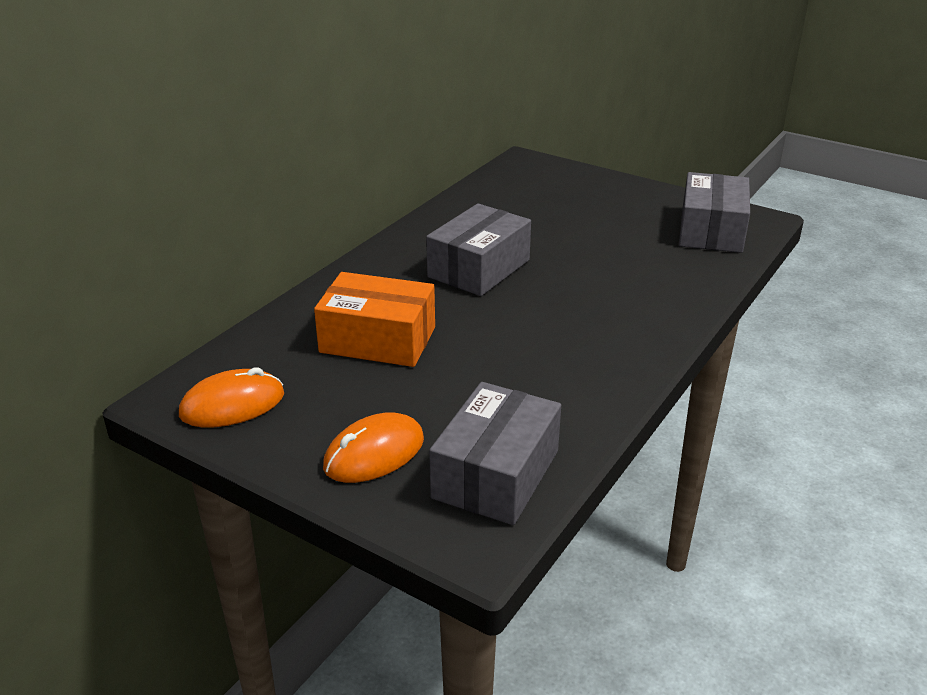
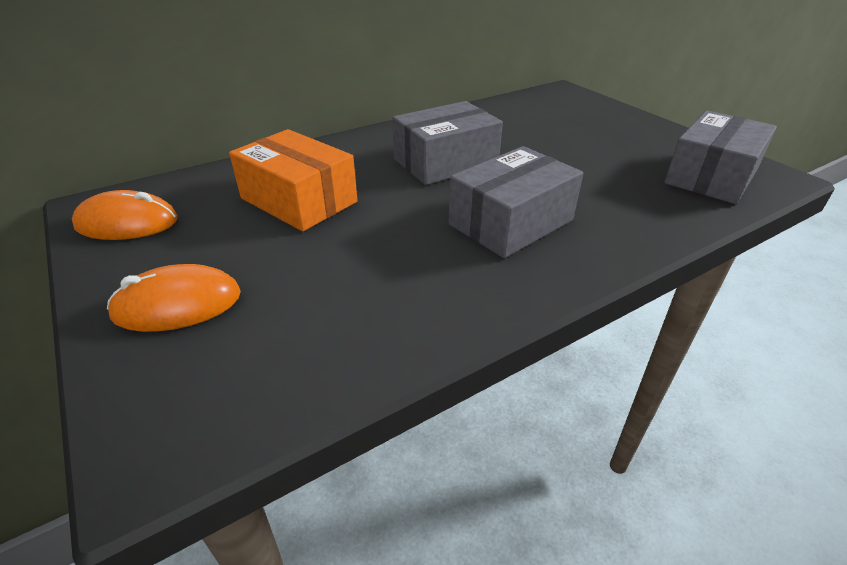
camera: 25 degrees right, 5 degrees up
(495, 474) = (260, 370): grey box -> grey box (510, 222)

